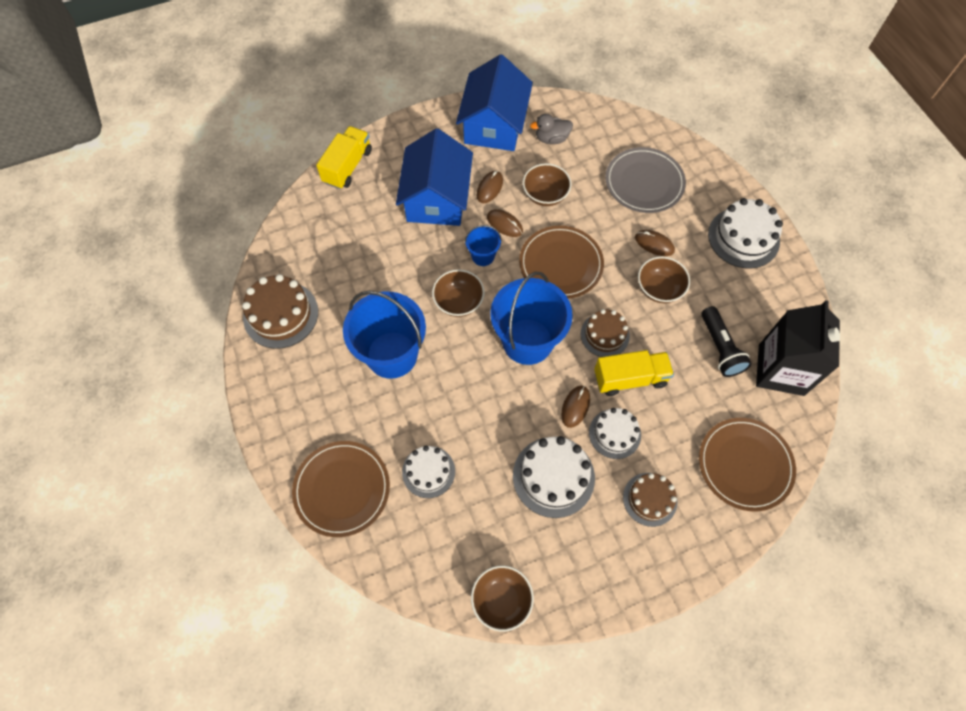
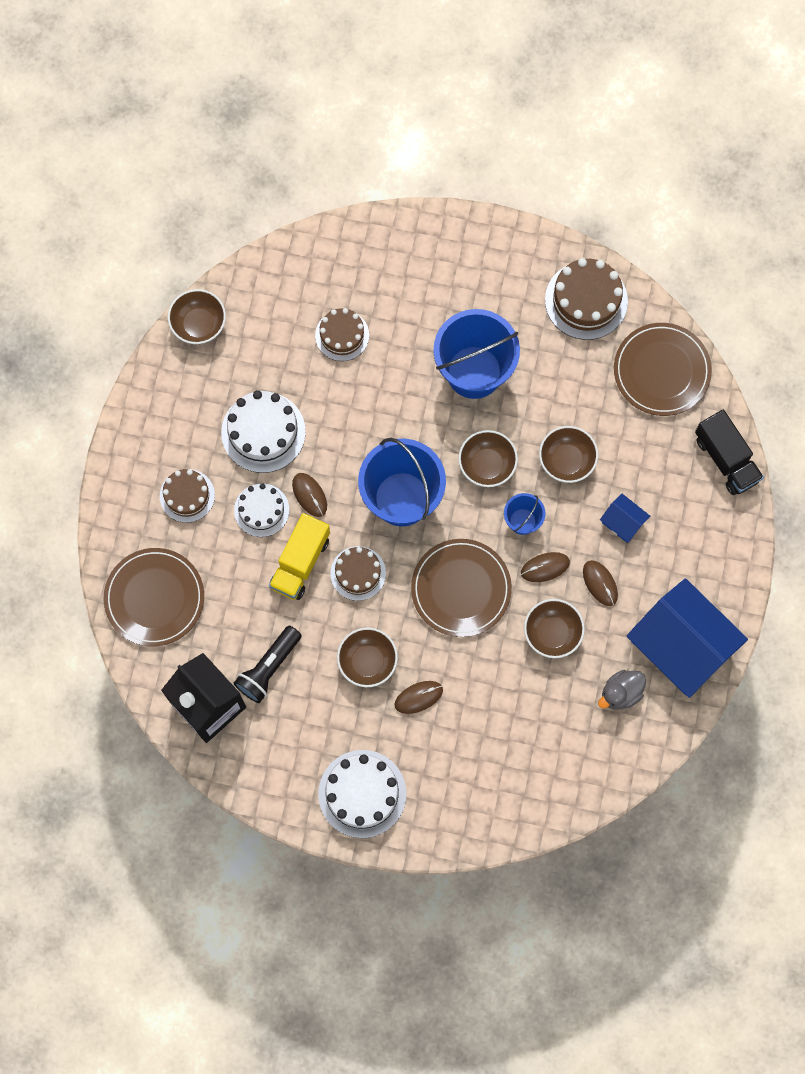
camera: 125 degrees right, 10 degrees up
(342, 489) = (377, 259): brown plate -> brown plate (661, 371)
(347, 166) = (726, 459): yellow truck -> black truck
(417, 255) = (566, 460): none -> brown bowl
(428, 471) = (342, 335): white cake -> brown cake
(437, 198) = (623, 522): blue house -> blue house, size x0.43
(551, 139) = (621, 693): grey duck -> grey duck turned 150 degrees counterclockwise
(644, 182) = (497, 747): grey plate -> none
(720, 348) = (269, 668): black flashlight -> black flashlight turned 75 degrees counterclockwise

